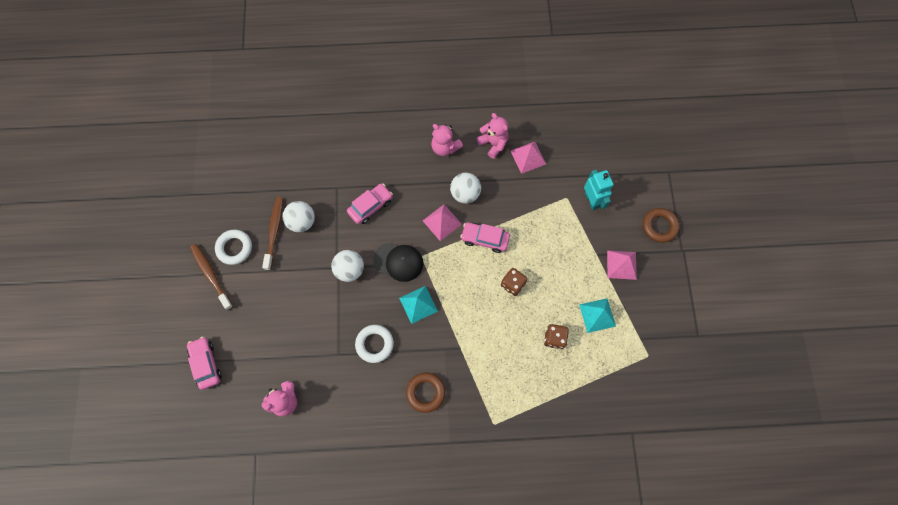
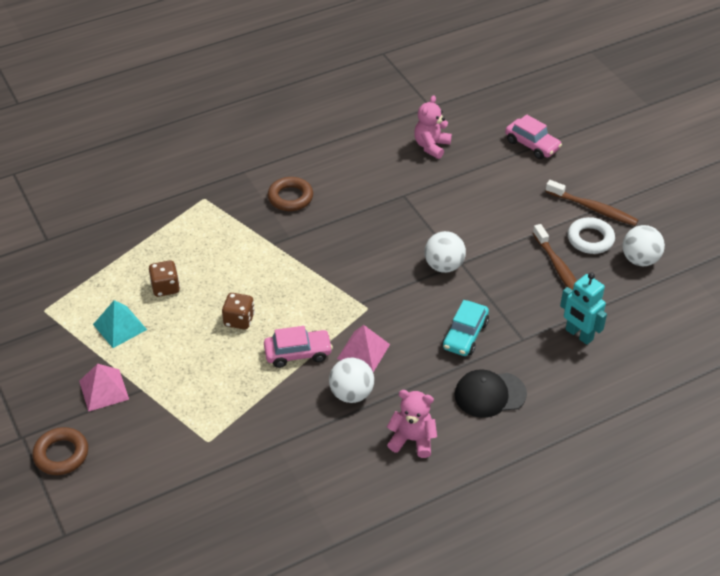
camera: 155 degrees right, 25 degrees down
(302, 222) = (536, 289): white ball -> white ball (640, 260)
(370, 206) = (465, 335): pink car -> turquoise car
(374, 344) = (370, 215): white ring -> none
(398, 262) = (392, 293): black cap -> black cap (489, 394)
(418, 304) = (343, 263): turquoise pyramid -> none
(493, 143) = (346, 472): pink teddy bear -> none
(528, 157) = (286, 473): pink pyramid -> none
(592, 200) = (170, 451): turquoise robot -> turquoise robot (579, 335)

